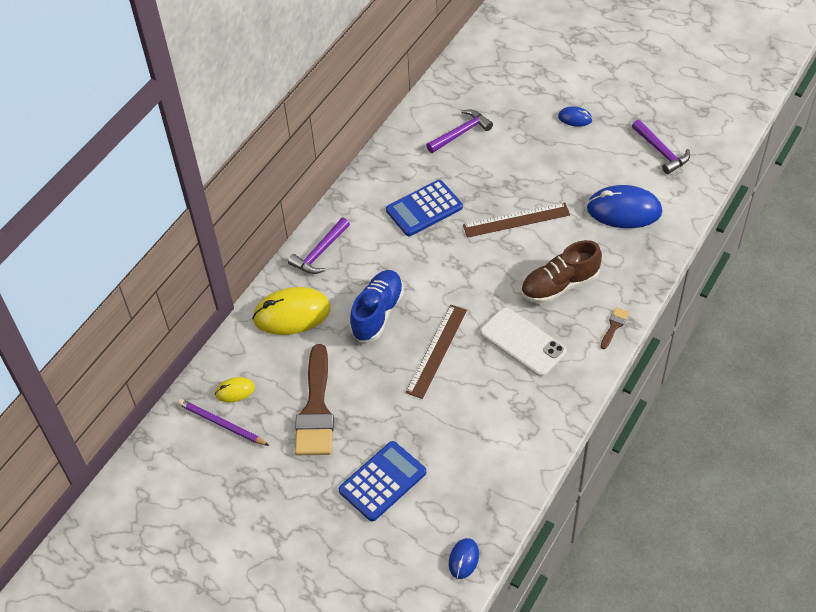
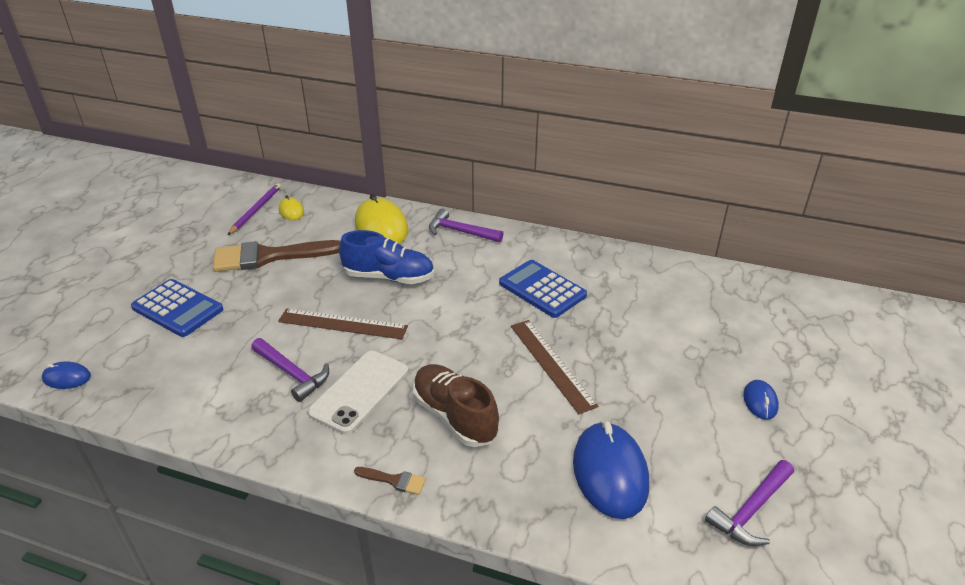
camera: 75 degrees right, 15 degrees down
(461, 133) = (672, 302): purple hammer -> purple hammer (292, 373)

